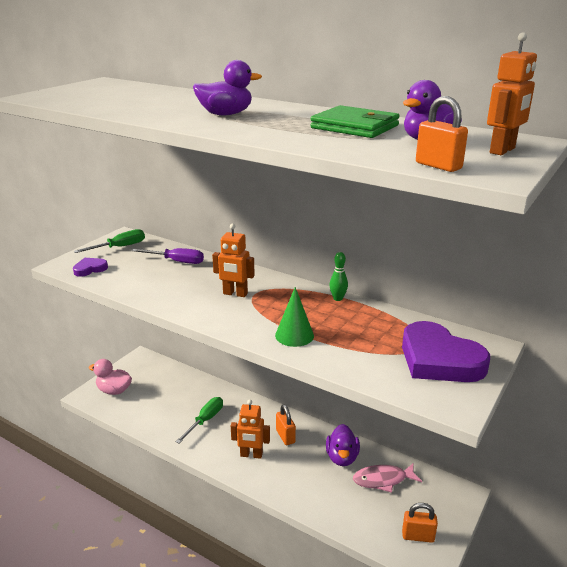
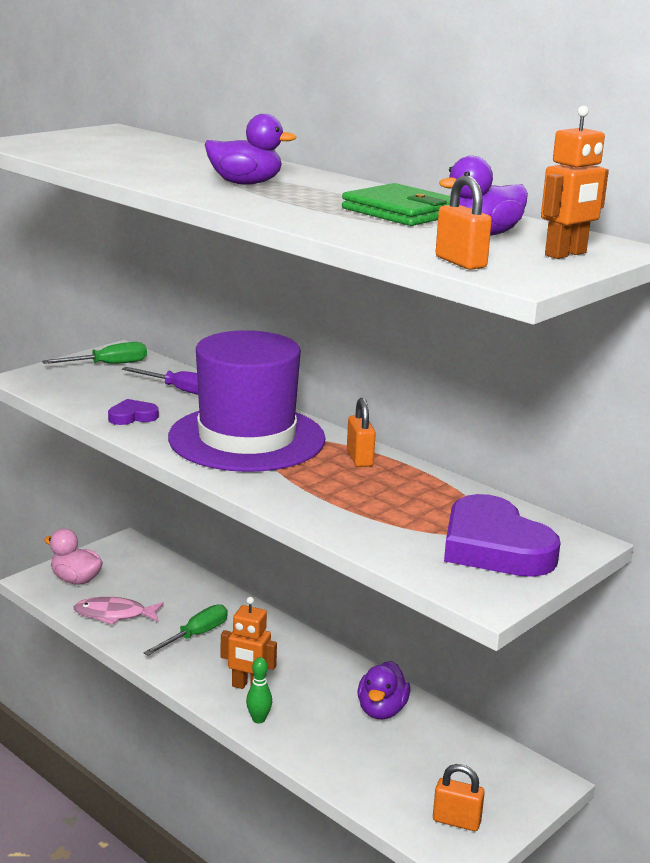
camera: 10 degrees right, 5 degrees down
(90, 269) = (59, 387): purple heart -> purple heart (132, 416)
(235, 294) = (246, 438): orange robot -> purple hat
(285, 436) = (307, 672): orange padlock -> orange padlock (359, 458)
(294, 335) = (306, 495): green cone -> none
(338, 298) = (390, 461): green bowling pin -> green bowling pin (258, 719)
(383, 480) = (432, 746): pink fish -> pink fish (114, 614)

